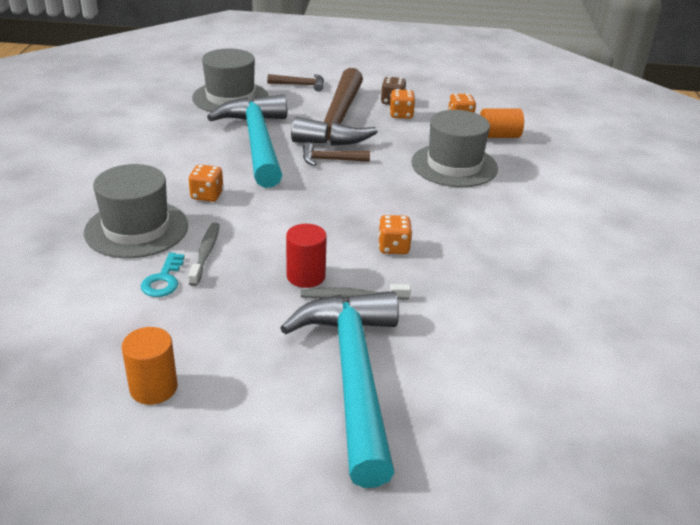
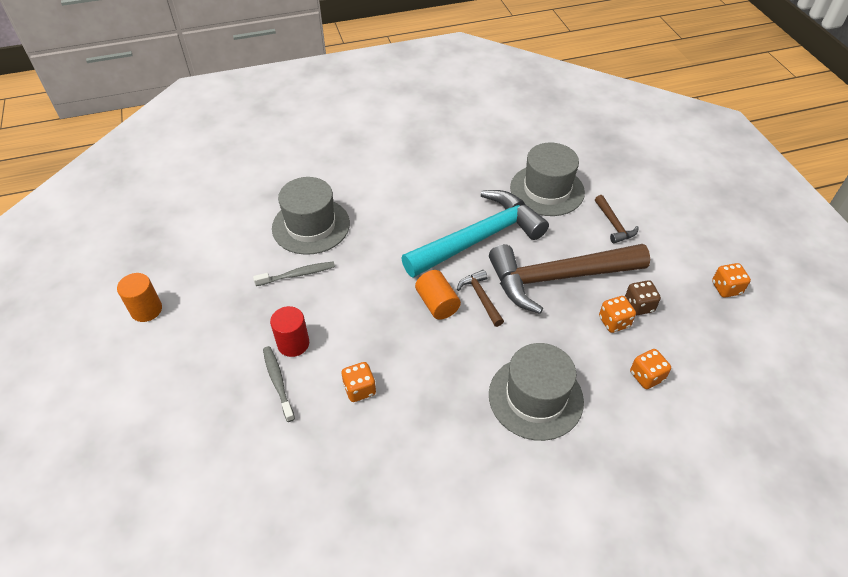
camera: 70 degrees right, 15 degrees up
(163, 280) = (256, 266): turquoise key -> none
(207, 195) = (375, 243): orange dice -> orange dice (726, 288)
(354, 376) = (184, 414): turquoise hammer -> none
(498, 136) = (633, 423): orange cylinder -> orange cylinder (437, 303)

